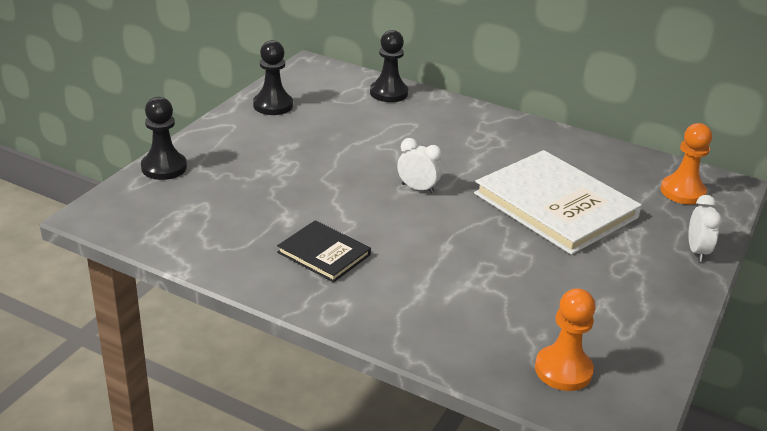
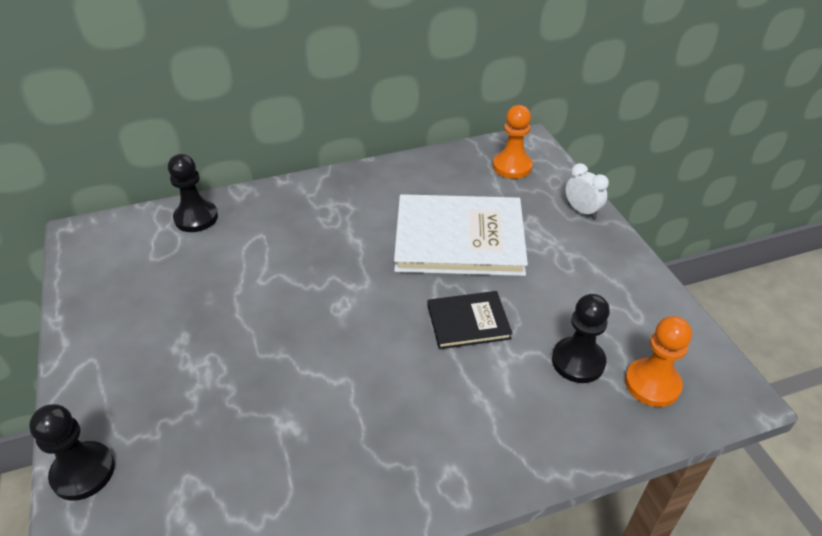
camera: 45 degrees left, 10 degrees up
(273, 105) = (103, 306): black pawn -> black pawn (578, 361)
(323, 254) = (368, 434): black book -> black book (468, 322)
(417, 188) = (349, 300): white clock -> none

